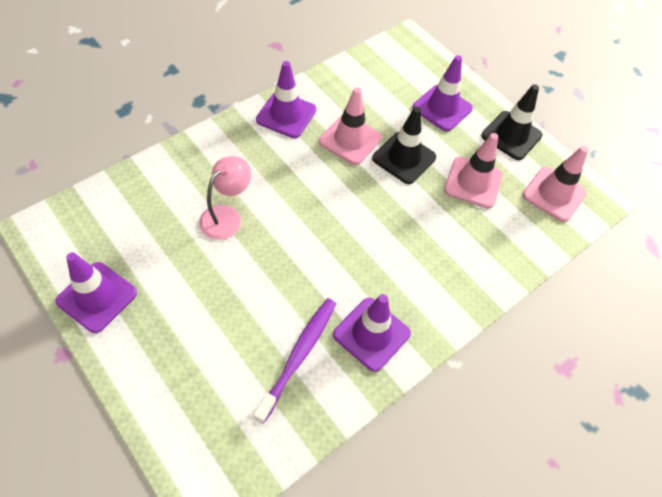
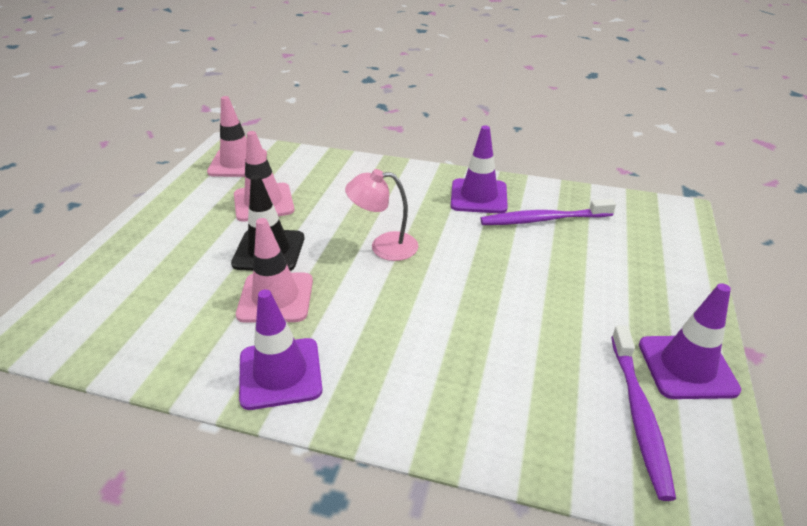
camera: 120 degrees left, 20 degrees down
(104, 240) = (639, 414): none -> purple toothbrush
(227, 216) = (483, 333): pink lamp -> pink lamp (384, 246)
(442, 108) = (163, 254): purple traffic cone -> none
(511, 135) = (175, 201): black traffic cone -> none

